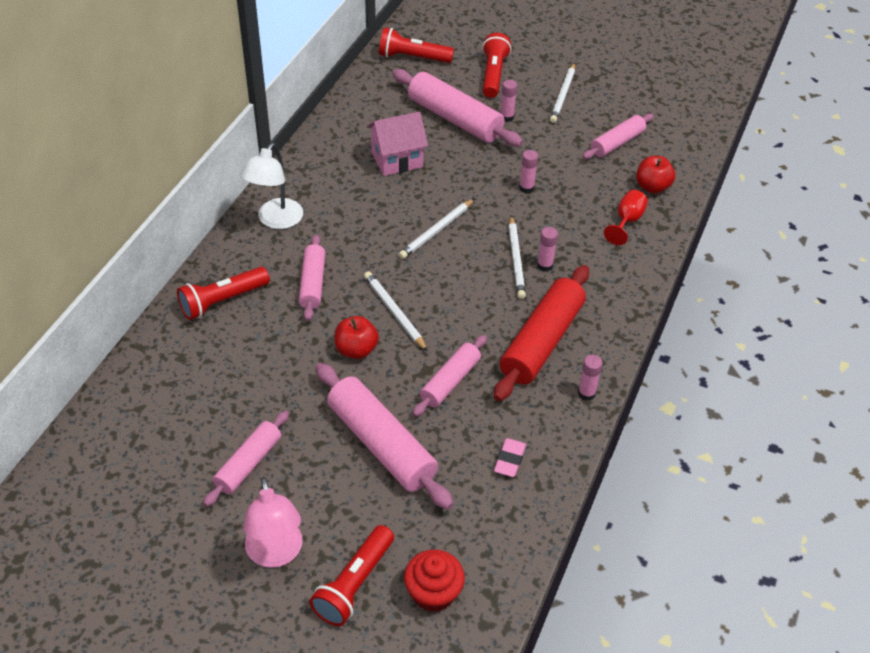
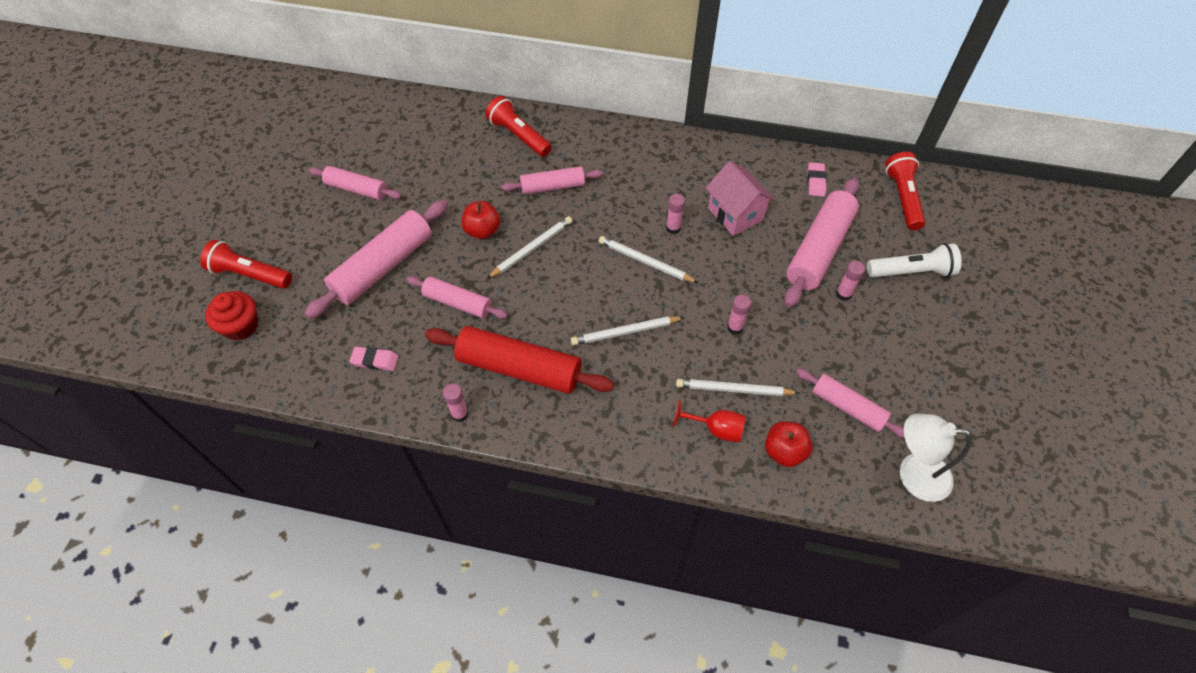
camera: 80 degrees right, 10 degrees up
(275, 220) = (621, 146): white lamp -> white lamp (913, 474)
(276, 554) = (276, 223): pink lamp -> none
(375, 101) = (815, 181): none -> pink eraser
(493, 75) = (911, 272): red flashlight -> white flashlight
(545, 265) = (624, 358): pink glue stick -> pink glue stick (673, 228)
(563, 95) = (910, 342): white pencil -> white pencil (734, 389)

